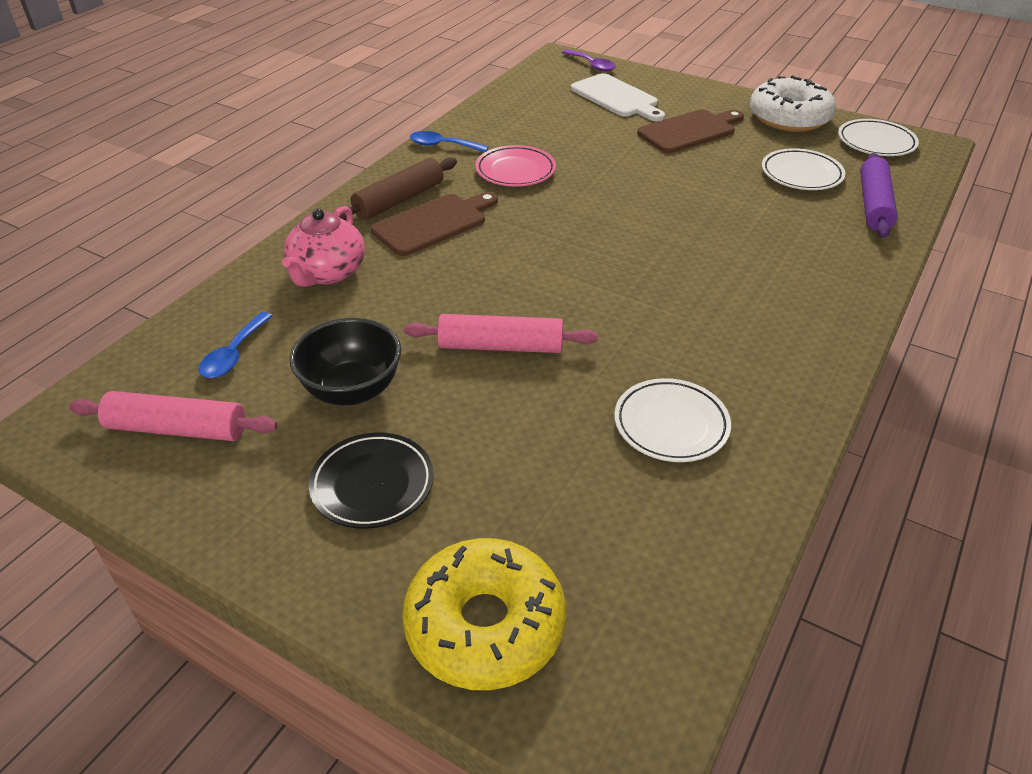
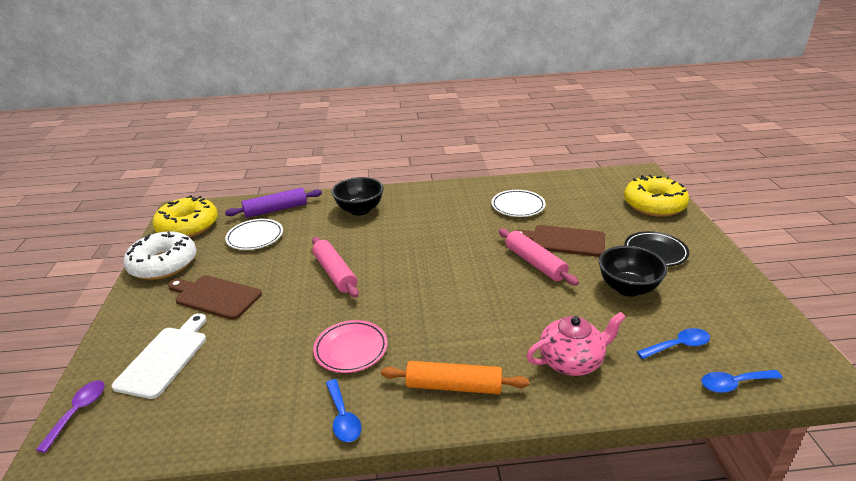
camera: 125 degrees left, 10 degrees down
(150, 350) = (733, 384): none -> blue spoon
(177, 429) = (737, 325): pink rolling pin -> pink rolling pin (335, 273)
(399, 200) = (454, 386): brown rolling pin -> orange rolling pin
(433, 223) = (462, 349): brown cutting board -> brown cutting board (564, 241)
(810, 266) = (360, 210): none -> black bowl
(876, 142) = (188, 226): white plate -> yellow donut

